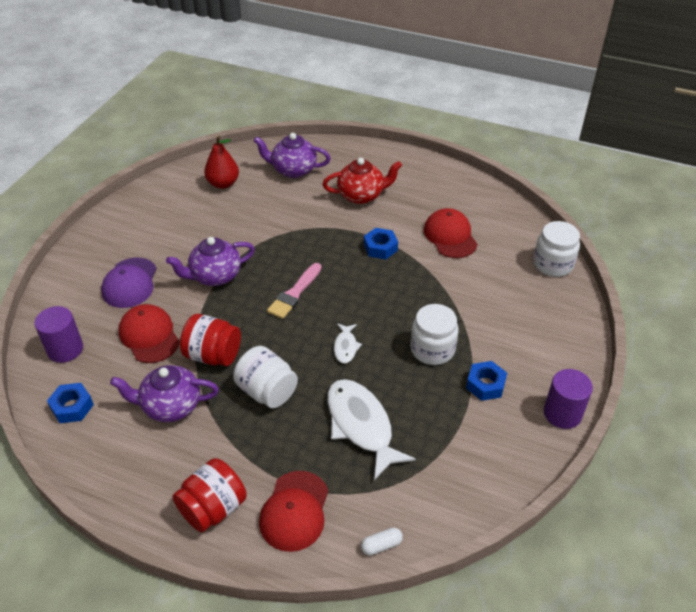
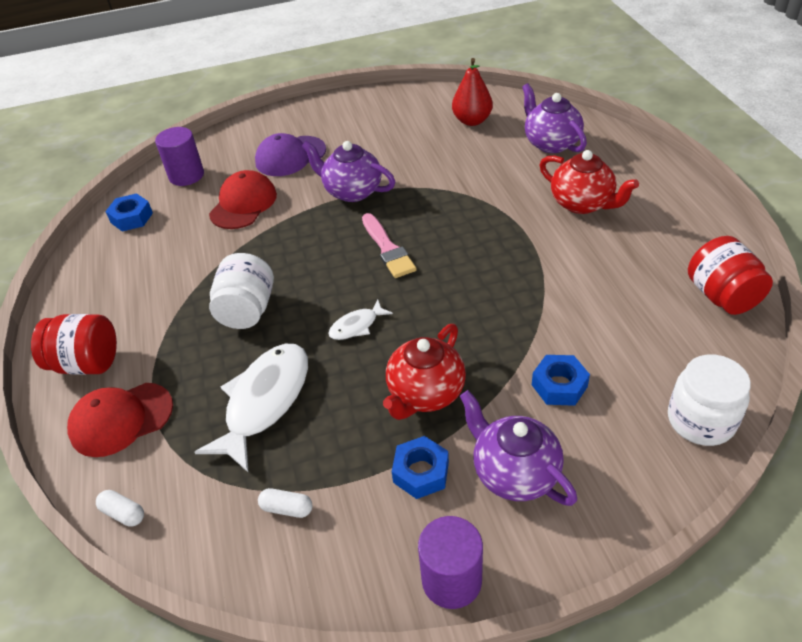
camera: 55 degrees right, 0 degrees up
(171, 406) = (177, 266): purple teapot -> purple teapot (514, 472)
(213, 355) = (258, 251): red jar -> red jar (721, 296)
(294, 293) = (387, 249): pink brush -> pink brush turned 105 degrees counterclockwise
(380, 248) = (525, 263): blue nut -> blue nut (559, 385)
(432, 349) = (425, 393): white jar -> red teapot
(450, 236) = (617, 302): red cap -> none
(455, 458) = (287, 508): none -> white capsule

